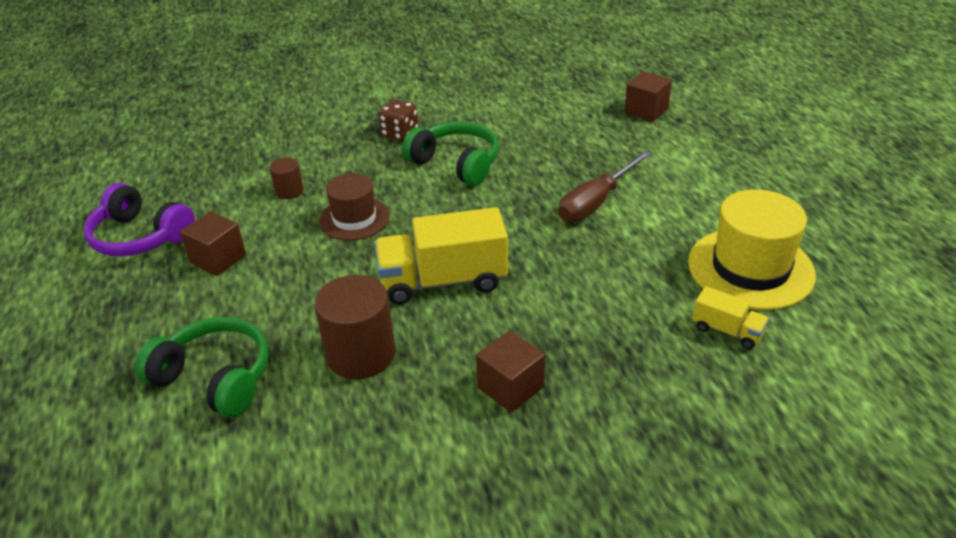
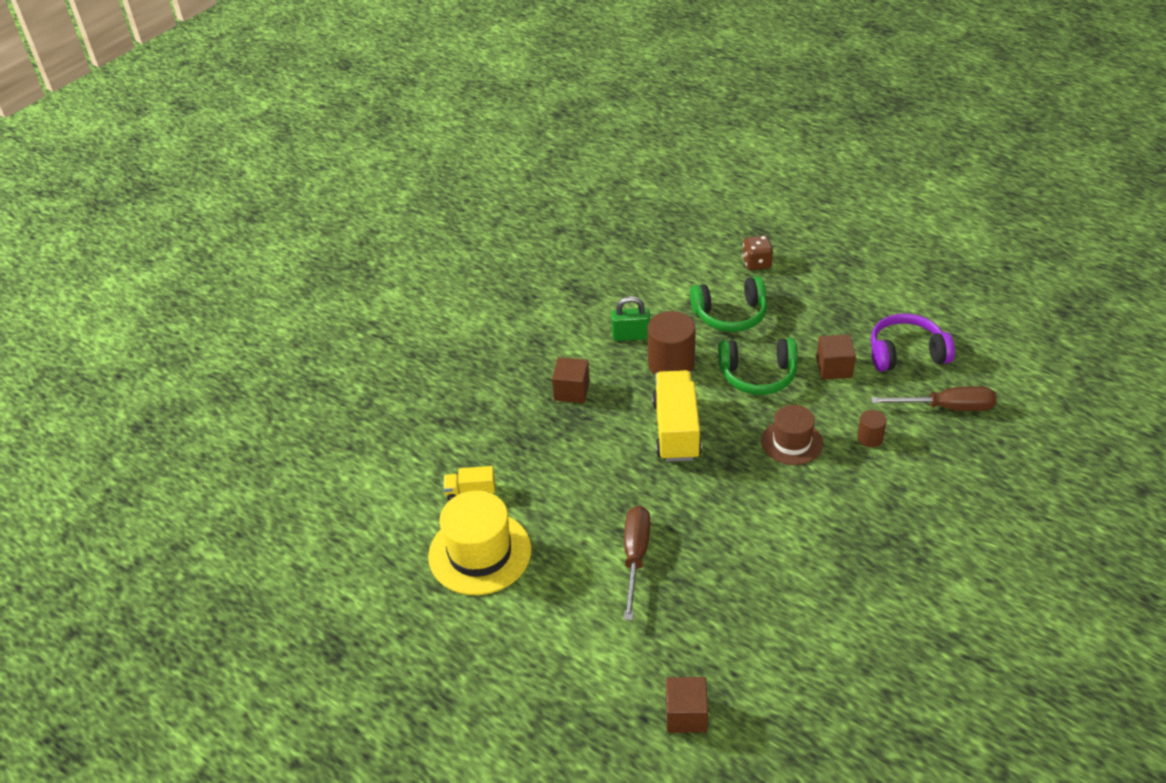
camera: 145 degrees right, 5 degrees up
(195, 182) = (947, 407): none -> brown screwdriver
(359, 422) = (631, 336): none -> green padlock
(400, 133) = (871, 544): brown dice -> brown dice (756, 263)
(443, 281) = (676, 430): yellow truck -> yellow truck turned 45 degrees counterclockwise
(456, 163) = (784, 536): green headphones -> green headphones (758, 375)

